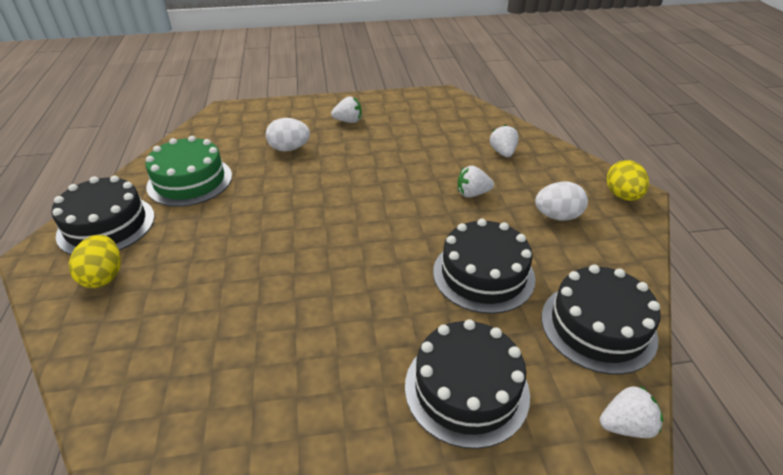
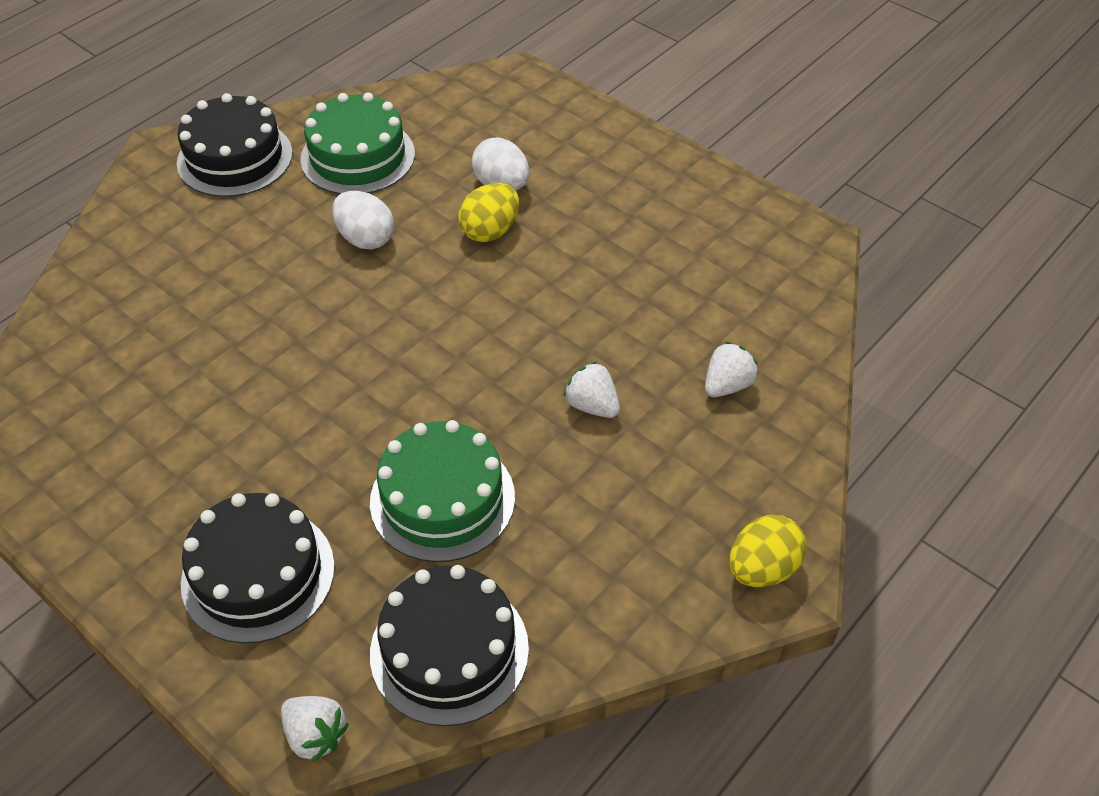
camera: 50 degrees right, 10 degrees up
(104, 276) = (172, 215): yellow egg -> yellow egg (490, 231)
(348, 121) = (622, 192): white strawberry -> none
(483, 274) = (442, 499): black cake -> green cake
(557, 216) = (633, 516): white egg -> white egg (365, 238)

